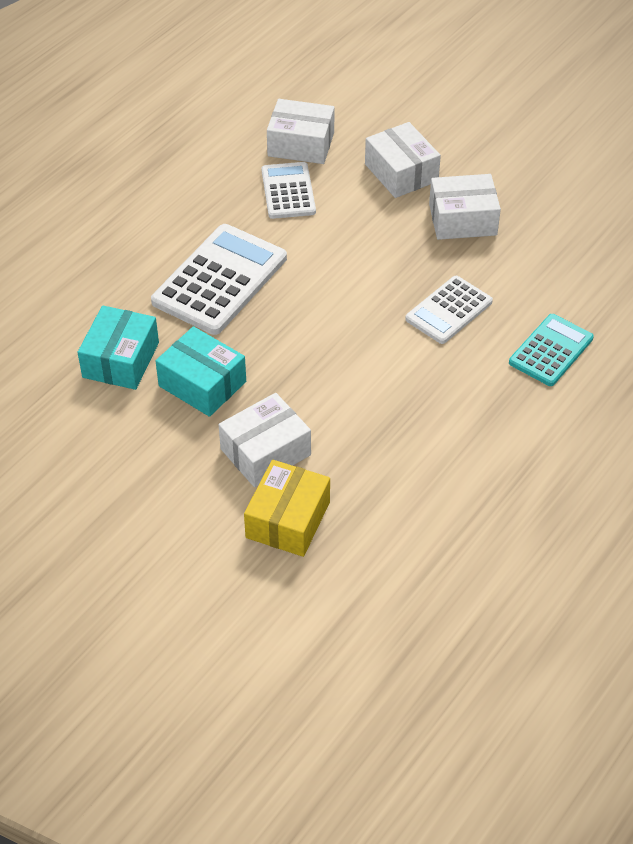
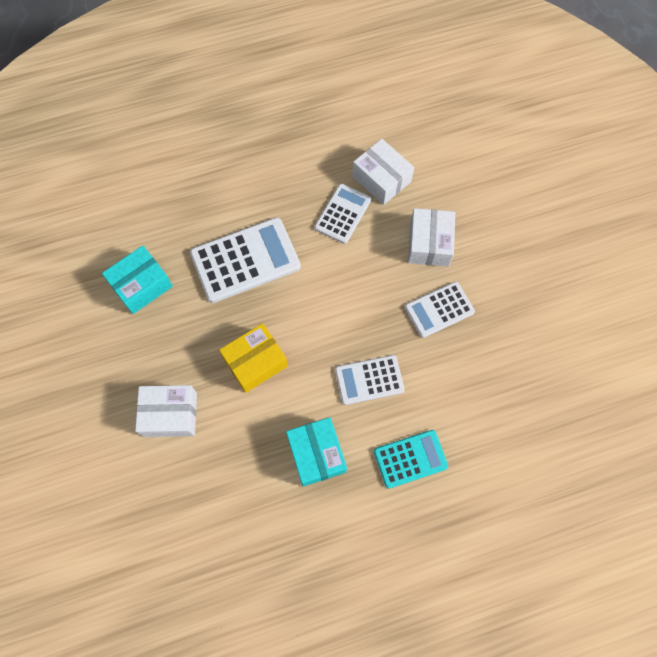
camera: 35 degrees right, 20 degrees up
(202, 384) = (174, 335): turquoise box -> turquoise box (316, 454)
(288, 520) = (144, 475): yellow box -> yellow box (255, 362)
(462, 219) = (439, 309): white box -> white calculator

